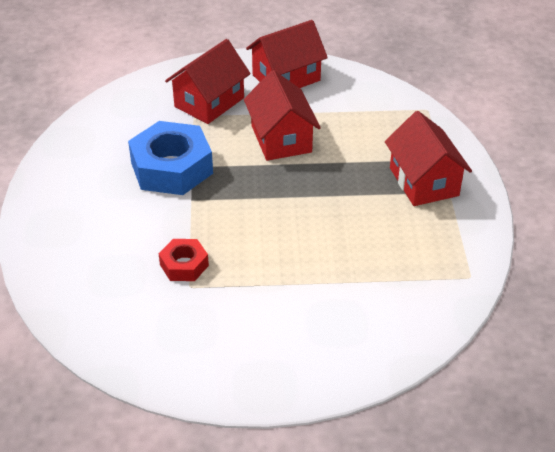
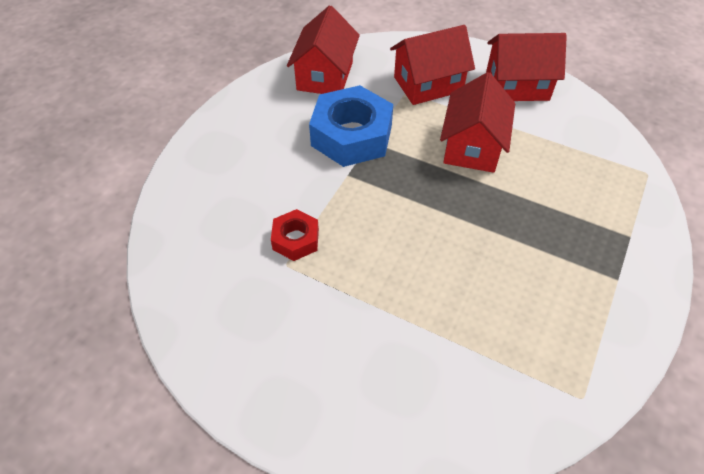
camera: 30 degrees right, 10 degrees up
(423, 182) = (595, 255): red house -> red house (325, 76)

